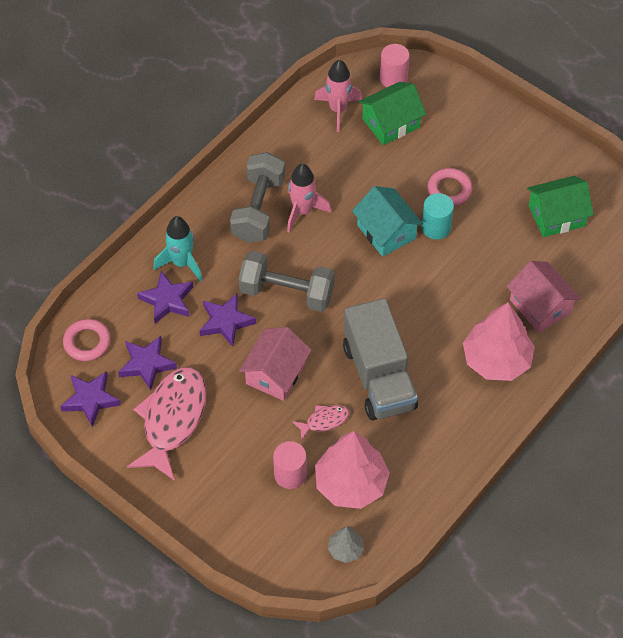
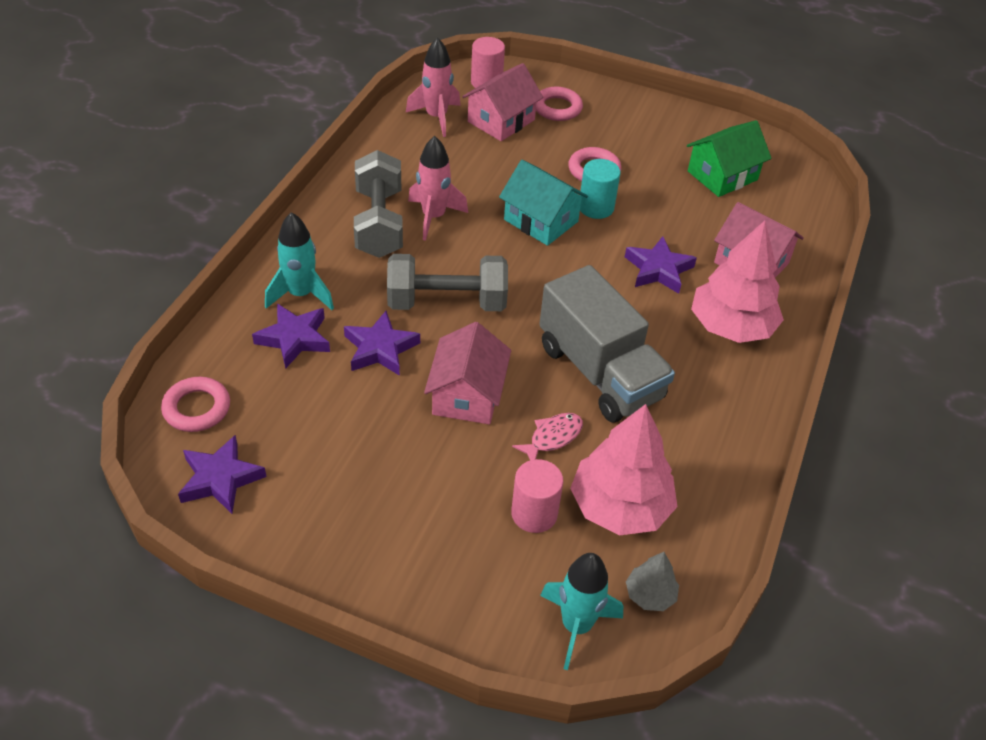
camera: 20 degrees left, 10 degrees down
(147, 364) = (289, 418): purple star -> purple star (658, 269)
(172, 420) = (346, 480): pink fish -> none
(289, 558) = (576, 626): none -> turquoise rocket
(391, 123) = (501, 121): green house -> pink house
(444, 118) = (557, 108): none -> pink ring

